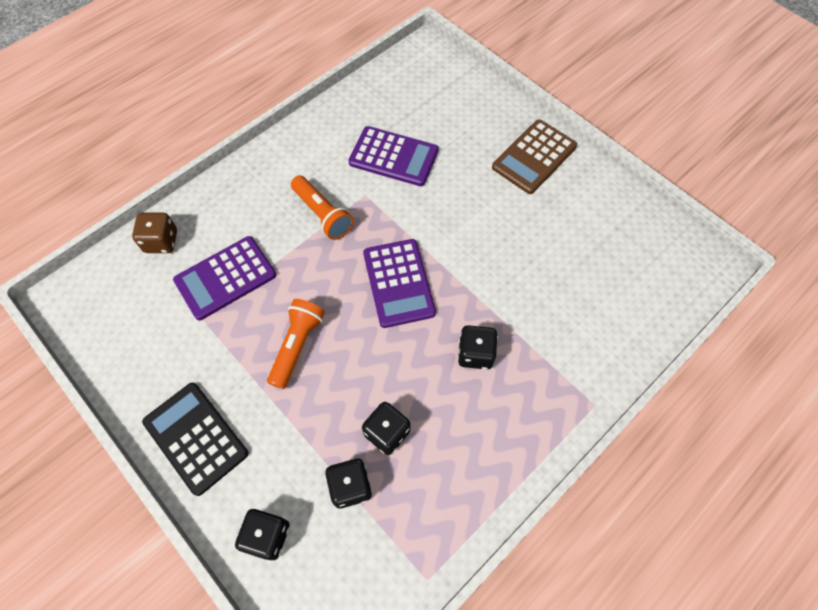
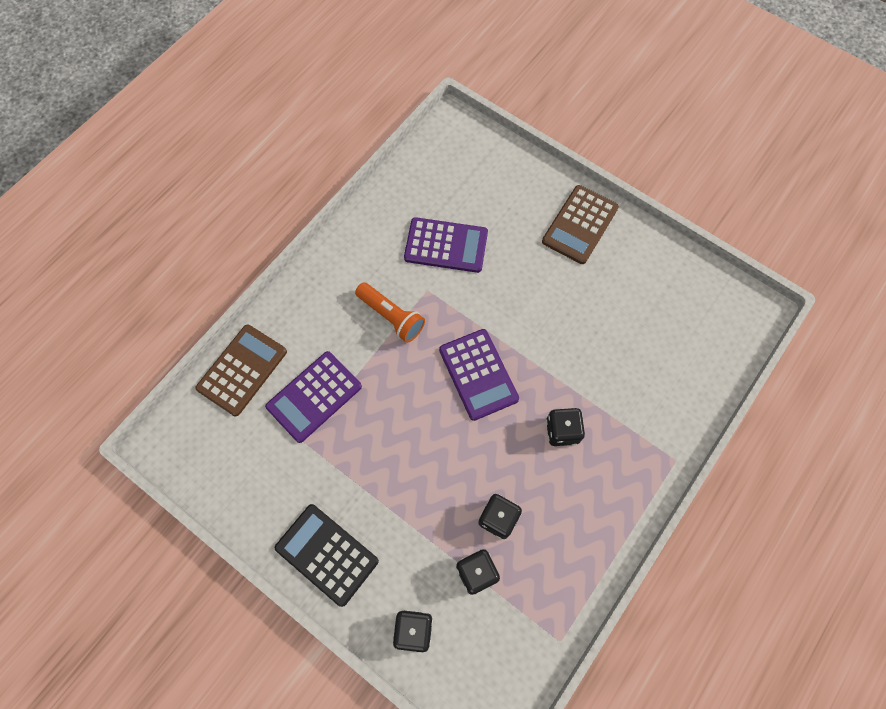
camera: 10 degrees left, 5 degrees up
(161, 241) = (242, 370): brown dice -> brown calculator
(297, 345) = (398, 451): orange flashlight -> none

